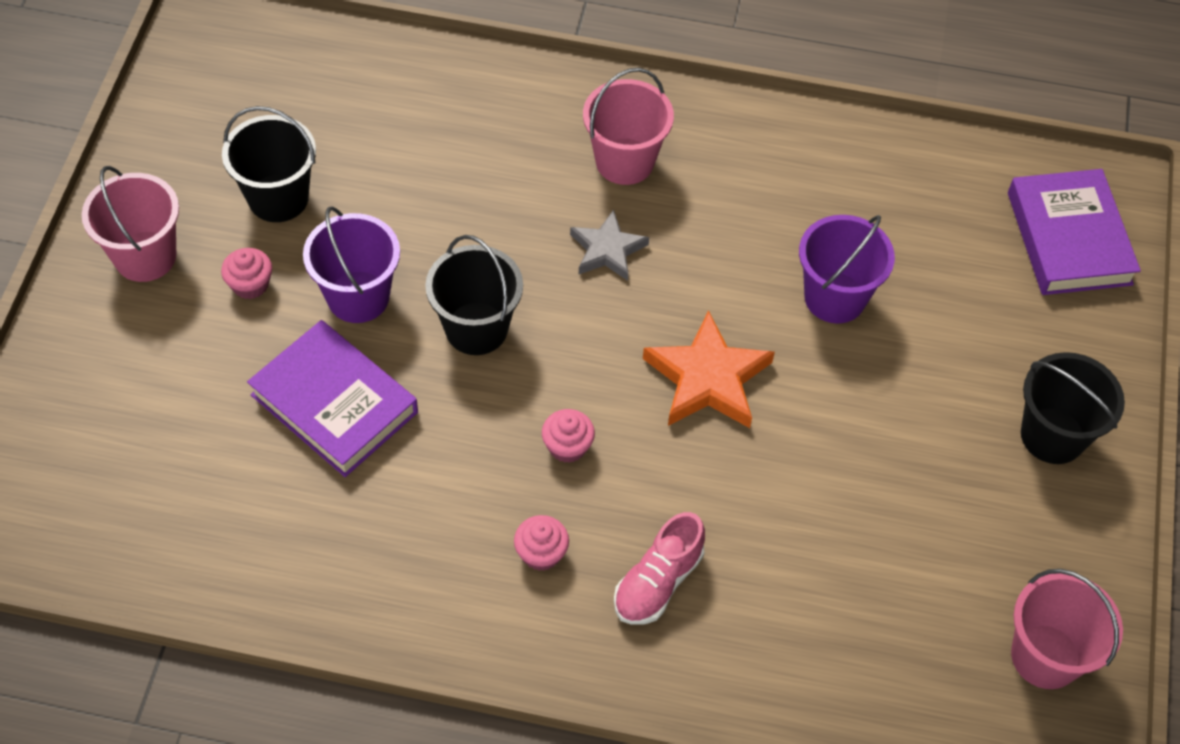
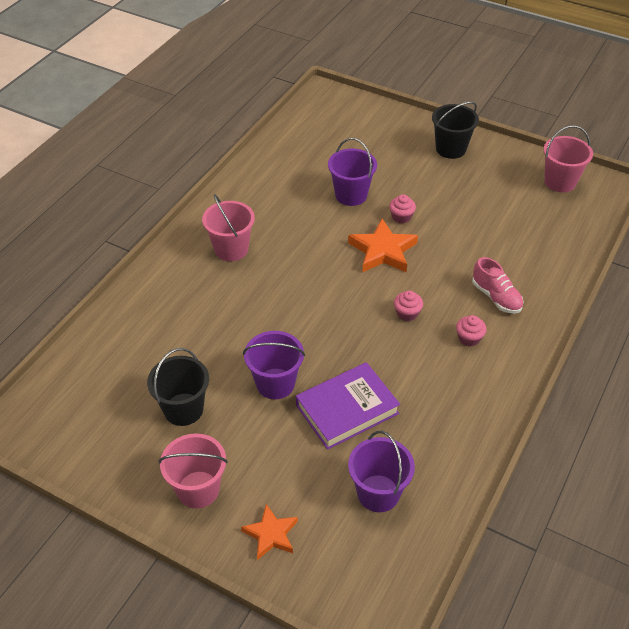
camera: 70 degrees left, 10 degrees down
(90, 361) = (271, 534): none -> orange star
(187, 480) = (378, 493): none -> purple bucket
(250, 284) = (244, 435): pink cupcake -> pink cupcake (401, 217)
(476, 328) = (318, 334): black bucket -> none
(607, 250) = (287, 269): grey star -> none
(1068, 238) = (347, 114): purple book -> none

